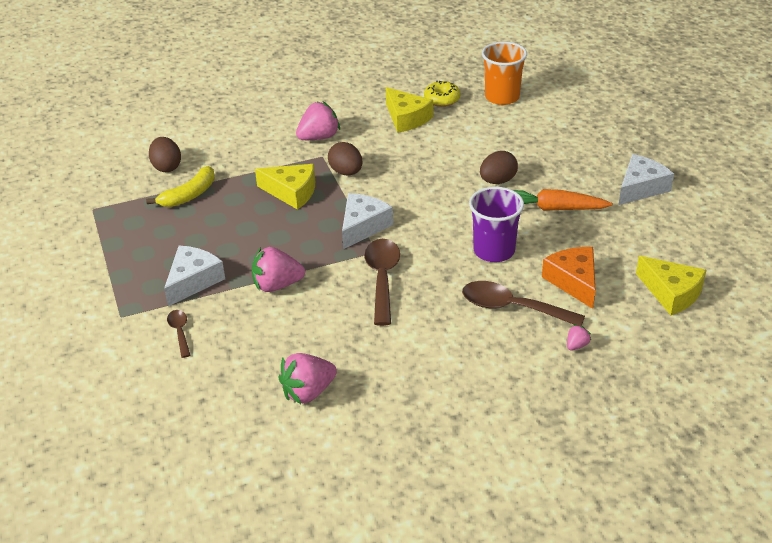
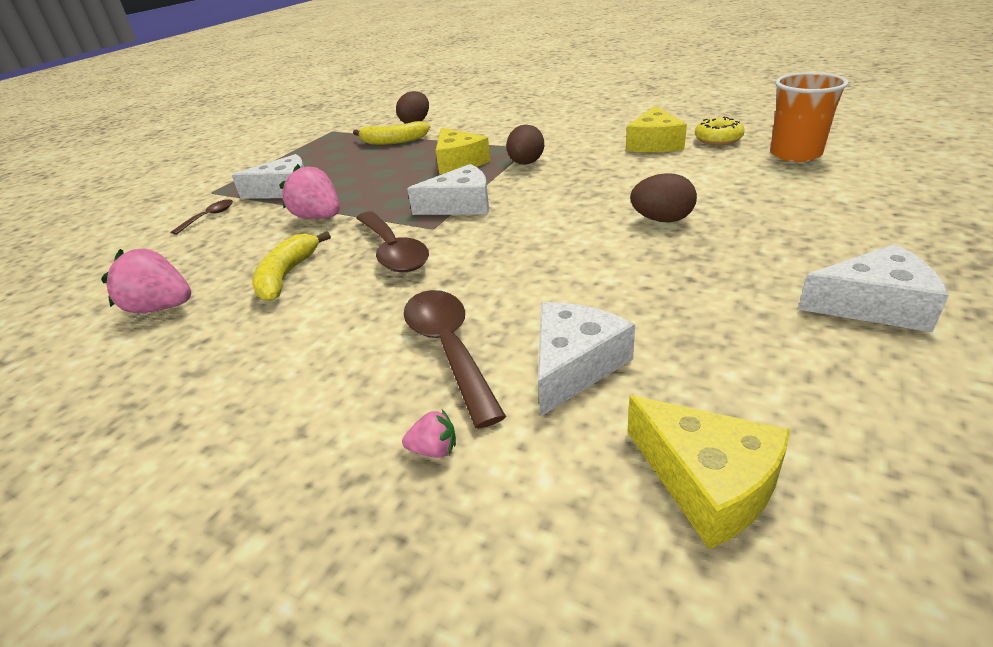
camera: 50 degrees right, 5 degrees down
(319, 137) = (551, 135): pink strawberry -> none
(346, 329) = (287, 275): none -> yellow banana
(382, 279) = (393, 251): brown spoon -> brown spoon turned 105 degrees clockwise
(494, 250) = (538, 280): purple cup -> none
(554, 208) = (688, 273): orange carrot -> none
(573, 281) = (574, 365): orange cheese -> white cheese
(671, 293) = (707, 482): yellow cheese -> yellow cheese turned 45 degrees counterclockwise

